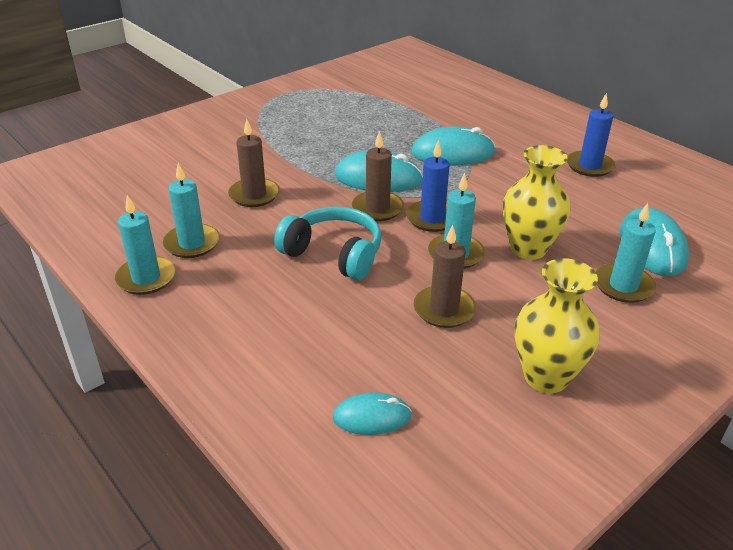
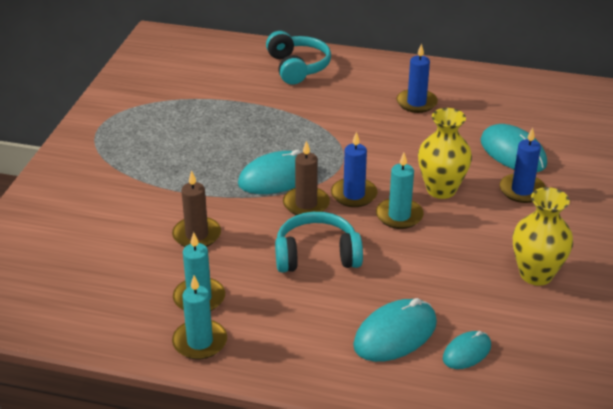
camera: 35 degrees left, 0 degrees up
(444, 309) = (434, 260): brown candle -> none
(453, 153) = (309, 131): turquoise mouse -> turquoise mouse (395, 334)
(502, 103) = (297, 67): none -> turquoise headphones
(623, 286) = (522, 190): turquoise candle -> blue candle

